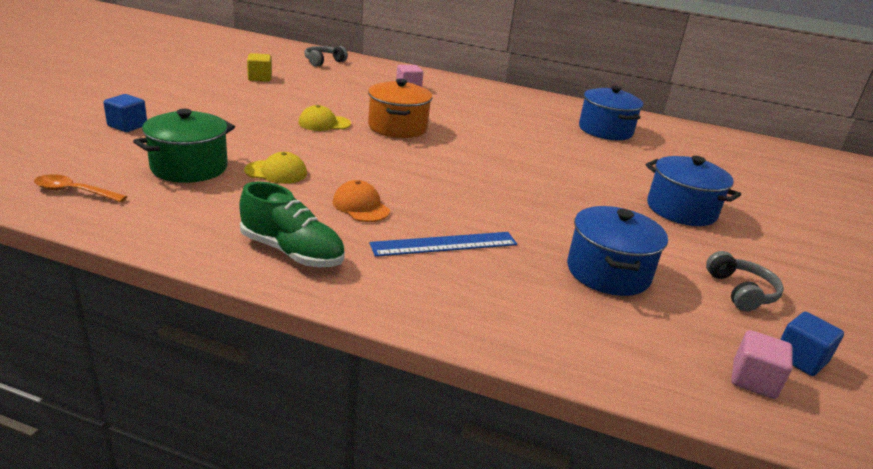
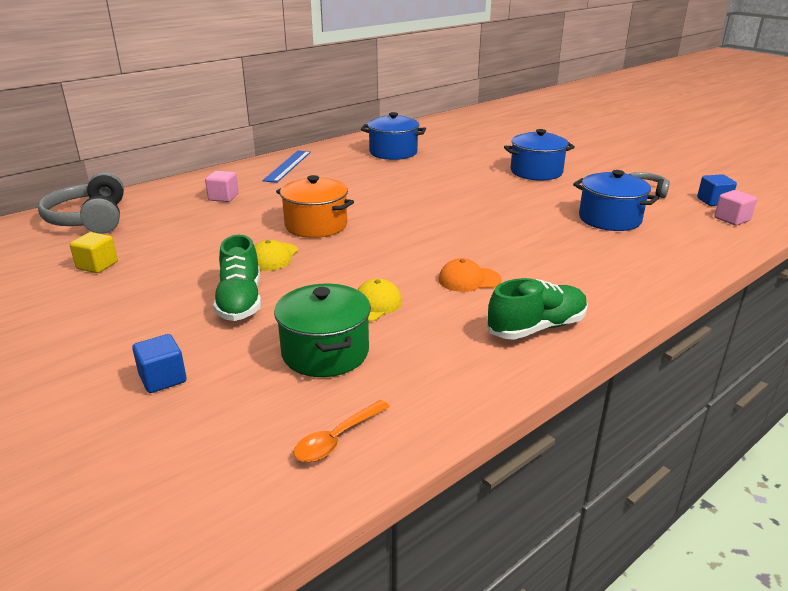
camera: 55 degrees left, 0 degrees up
(245, 126) = (240, 301): none -> green shoe
(323, 61) = (90, 219): grey headphones -> grey headphones, size x1.73
(444, 244) = (550, 262): blue ruler -> blue ruler (288, 166)

